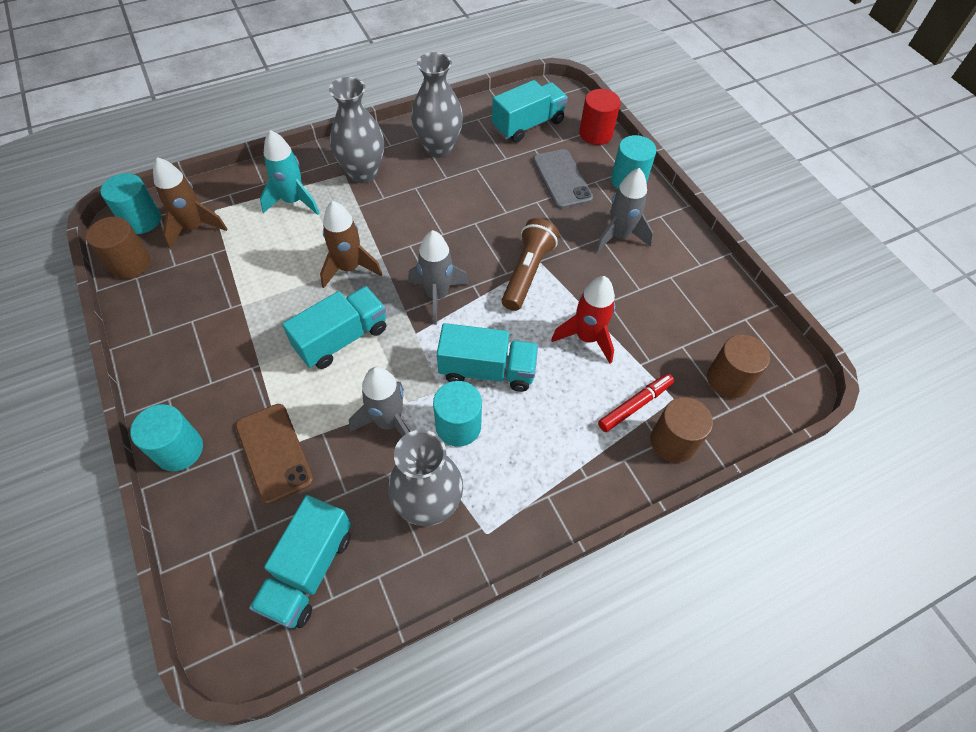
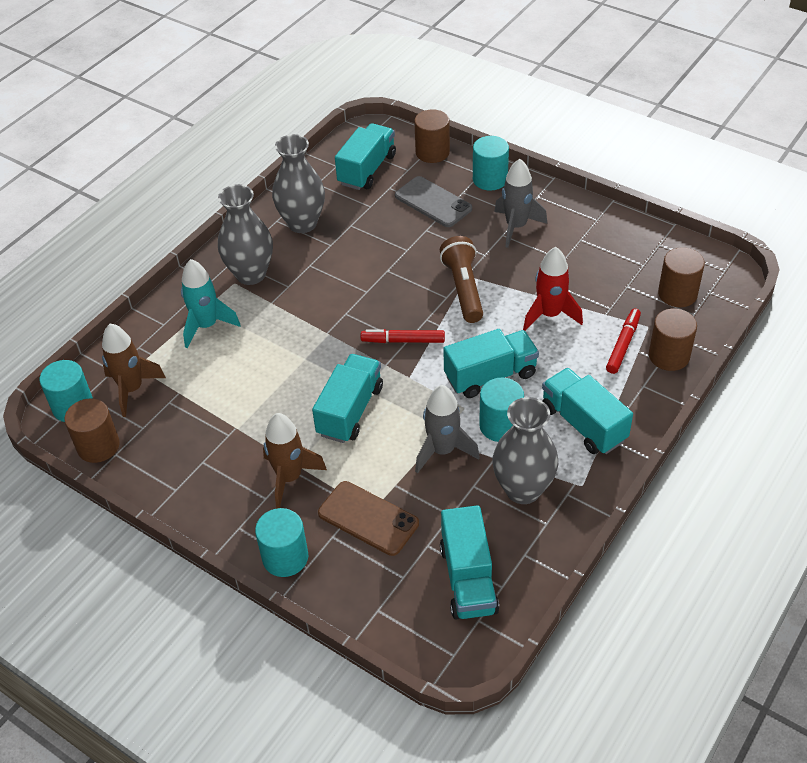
camera: 25 degrees left, 10 degrees down
(349, 268) = (308, 355): brown rocket -> brown rocket (289, 478)
(437, 295) = (403, 341): grey rocket -> red marker
(536, 468) = (583, 424): none -> turquoise truck
(595, 134) = (432, 152): red cylinder -> brown cylinder

